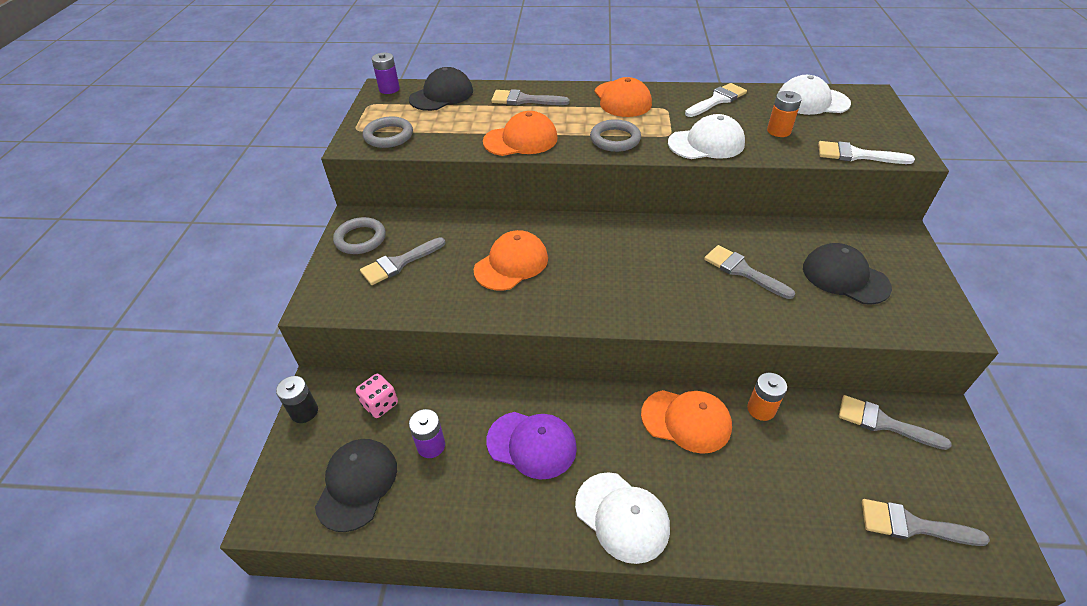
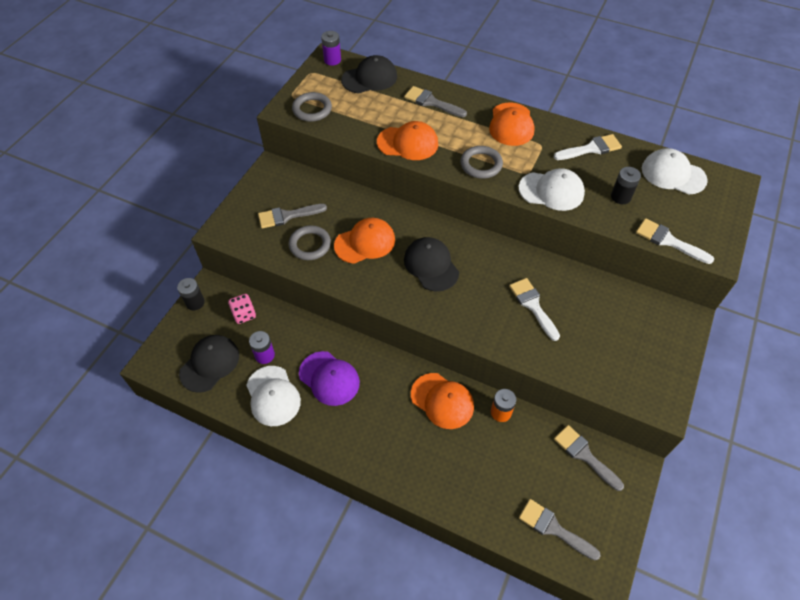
camera: 20 degrees right, 10 degrees up
(360, 239) = (269, 186): grey ring -> grey ring (310, 245)
(622, 516) = (363, 447): white cap -> white cap (273, 396)
(742, 271) = (533, 305): grey brush -> white brush
(778, 131) = (620, 197): orange battery -> black battery
(845, 277) = (609, 338): black cap -> black cap (431, 265)

